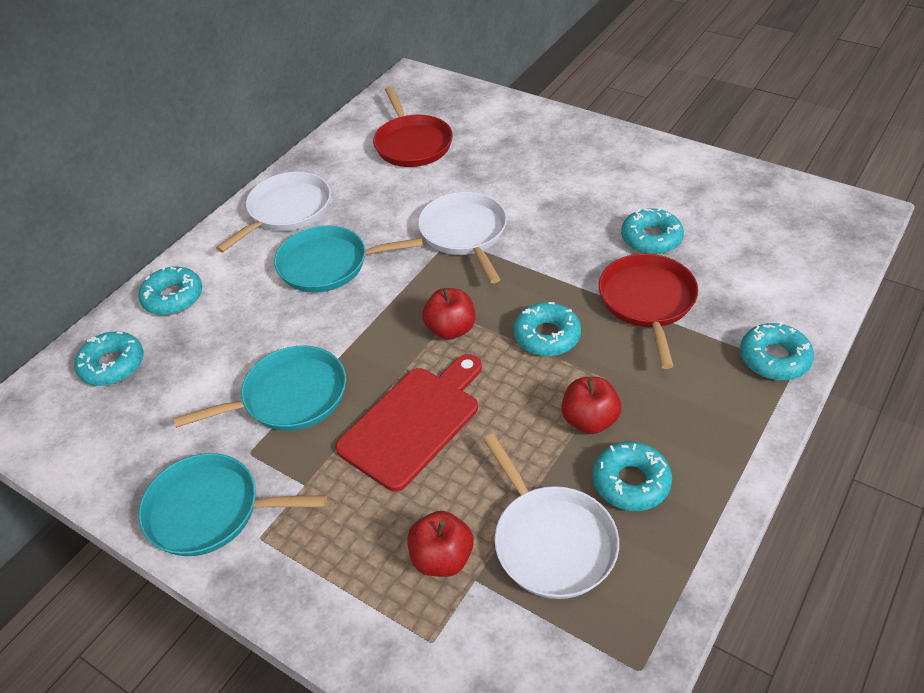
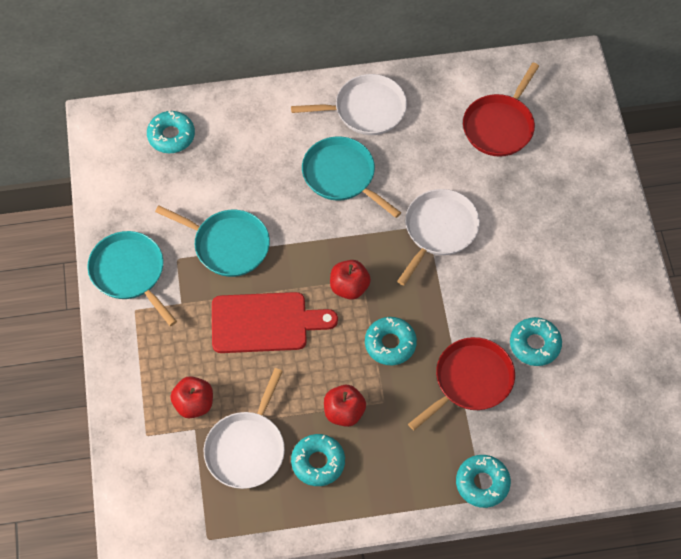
camera: 45 degrees right, 15 degrees up
(173, 297) = (242, 117): turquoise donut -> none

